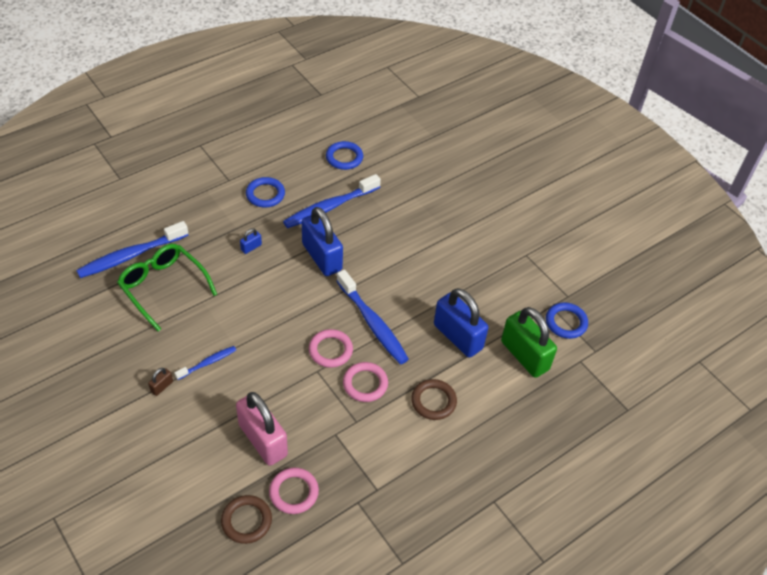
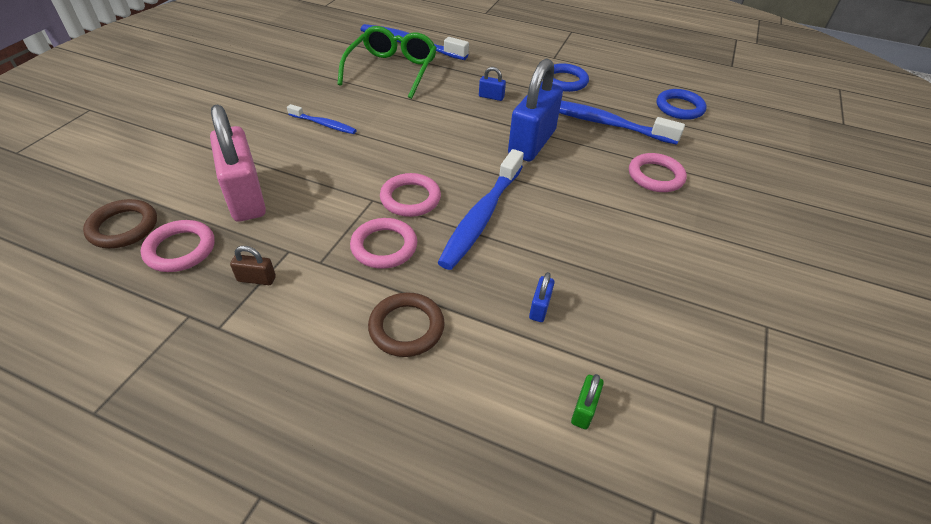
camera: 60 degrees right, 5 degrees down
(162, 386) = (275, 110): brown padlock -> brown padlock (256, 279)
(263, 440) = (246, 196): pink padlock -> pink padlock turned 45 degrees counterclockwise
(398, 218) = (655, 176): none -> pink ring
(458, 336) = (540, 308): blue padlock -> blue padlock, size x0.41
(524, 355) = (584, 409): green padlock -> green padlock, size x0.41
(566, 322) = (709, 444): blue ring -> none

